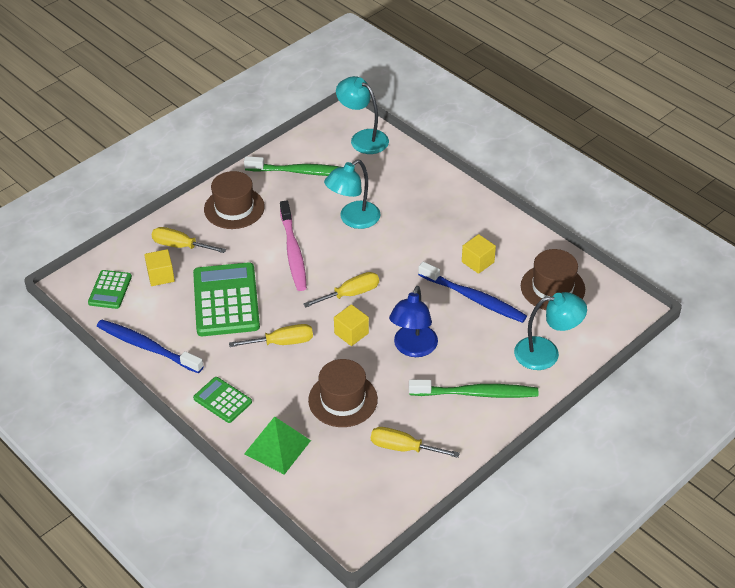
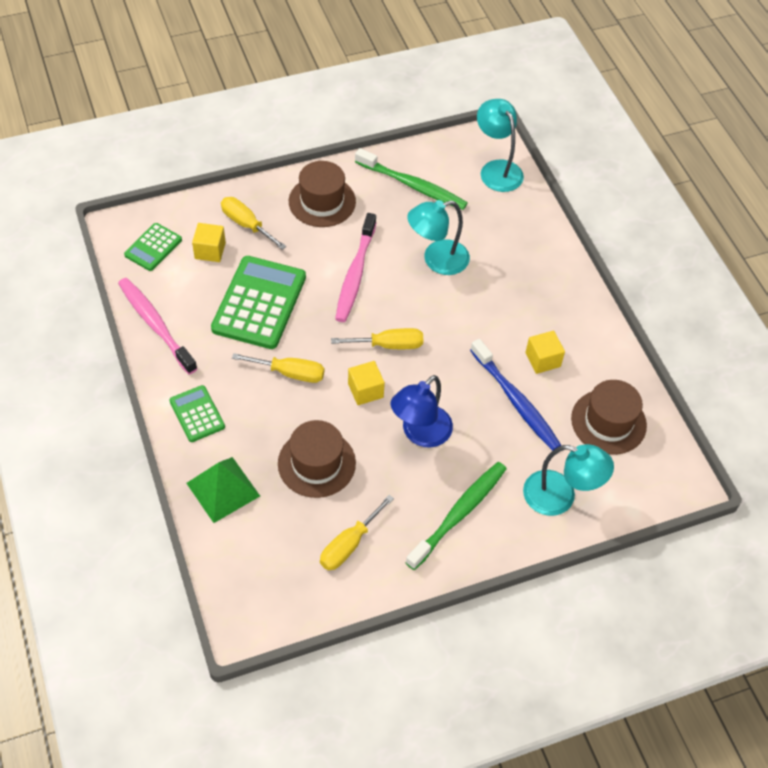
camera: 20 degrees right, 10 degrees up
(147, 347) = (155, 324): blue toothbrush -> pink toothbrush
(403, 448) = (349, 544): yellow screwdriver -> yellow screwdriver turned 90 degrees counterclockwise
(476, 393) = (459, 514): green toothbrush -> green toothbrush turned 75 degrees counterclockwise

